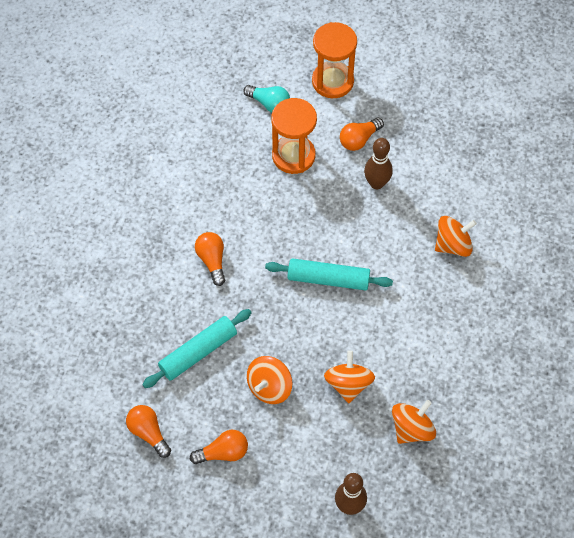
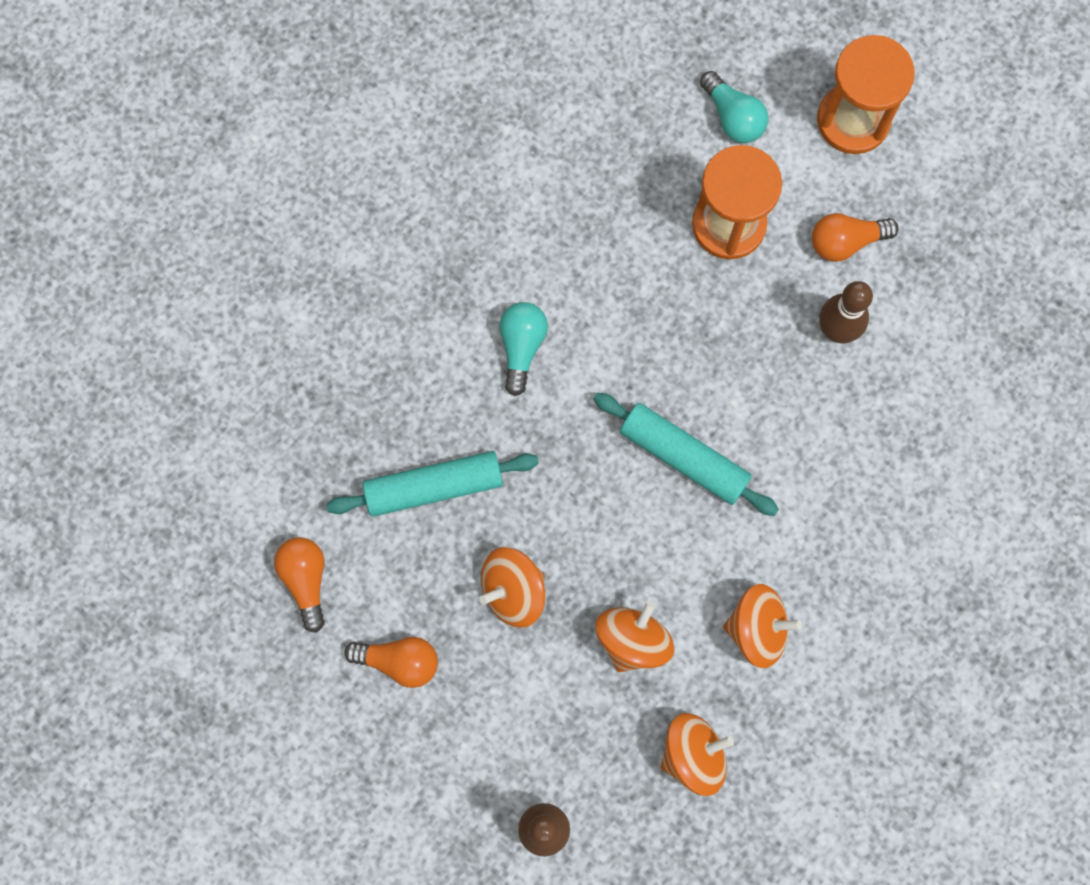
camera: 25 degrees right, 15 degrees up
(212, 261) = (521, 347): orange light bulb -> turquoise light bulb
(453, 245) = (905, 488): orange spinning top -> orange spinning top (757, 629)

